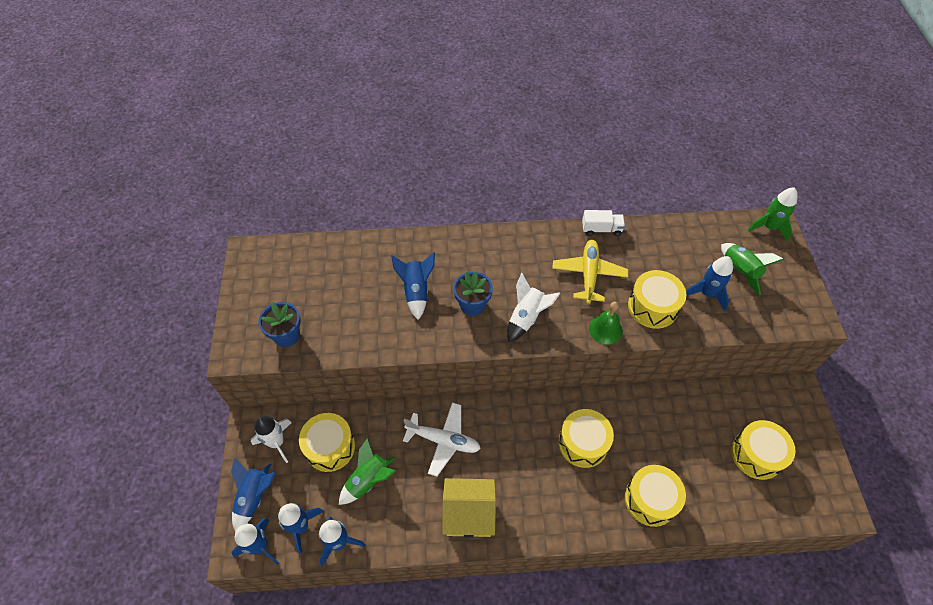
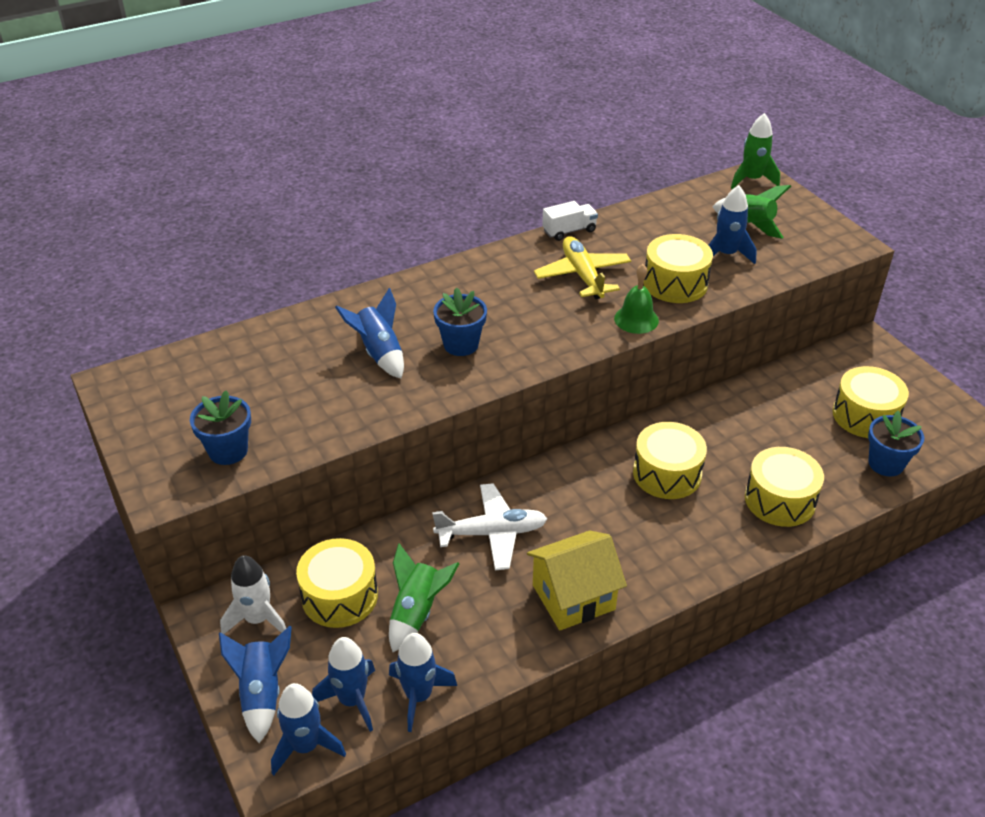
camera: 25 degrees left, 15 degrees down
(526, 317) = (536, 336): white rocket -> none
(747, 503) = (885, 464): none -> blue flower pot

